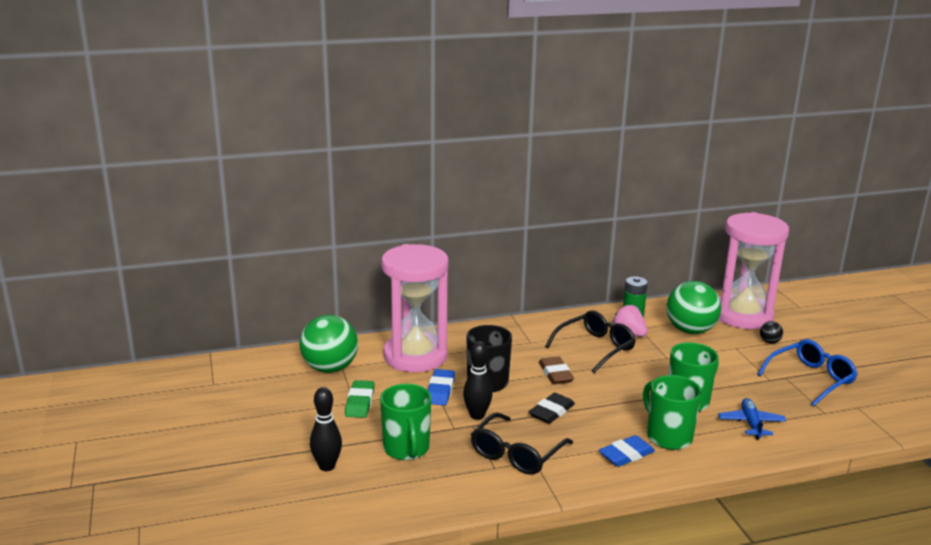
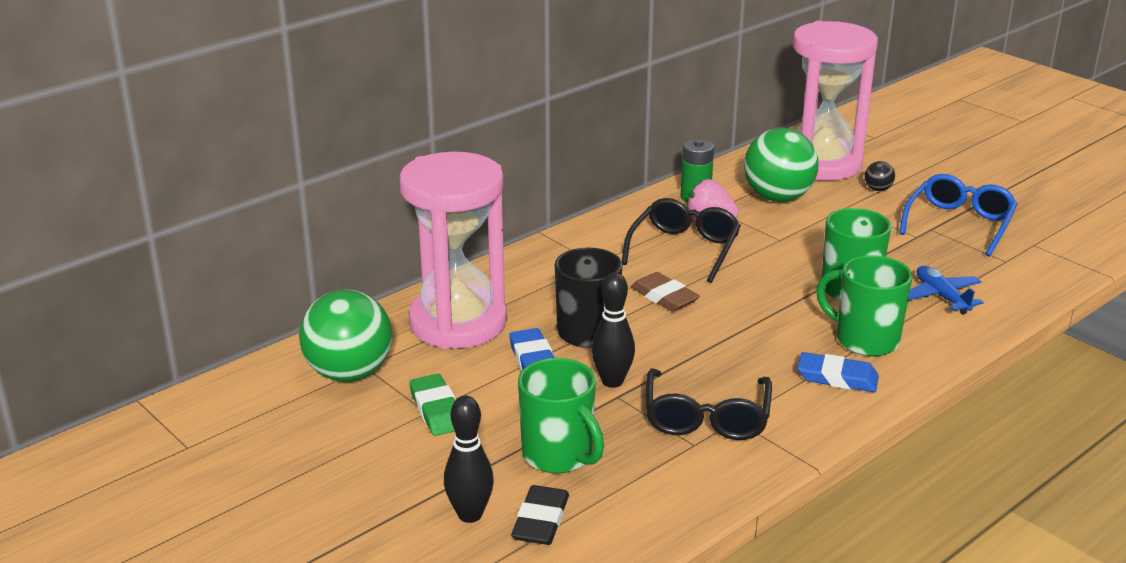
camera: 25 degrees left, 5 degrees up
(551, 412) = (702, 349): black eraser -> black eraser (540, 521)
(626, 455) = (837, 378): blue eraser -> blue eraser turned 75 degrees clockwise

